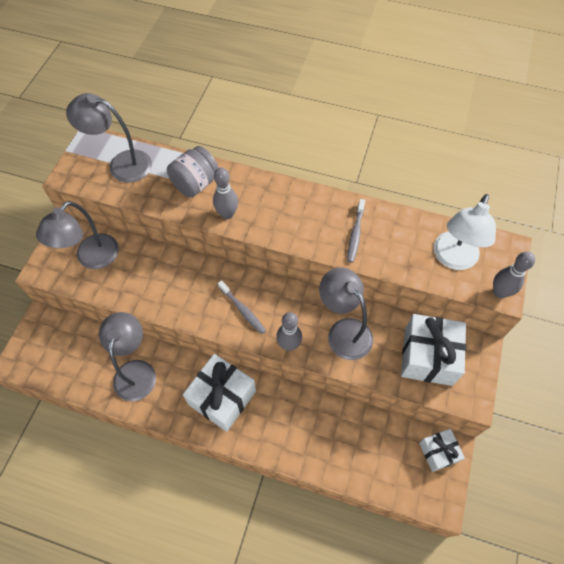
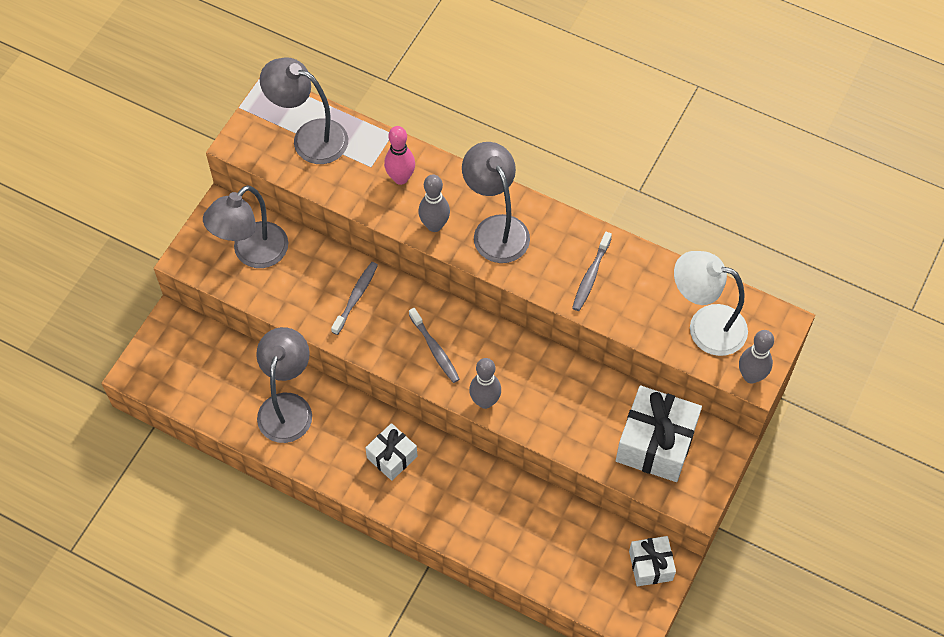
camera: 10 degrees right, 0 degrees up
(175, 279) = (356, 297): none -> grey toothbrush
(195, 183) = (400, 178): grey jar -> pink bowling pin
(222, 398) = (392, 457): white gift -> white gift, size x0.58
(343, 331) = (557, 396): grey lamp -> grey lamp (496, 229)
(453, 259) = (705, 326): white lamp -> white lamp turned 75 degrees clockwise

